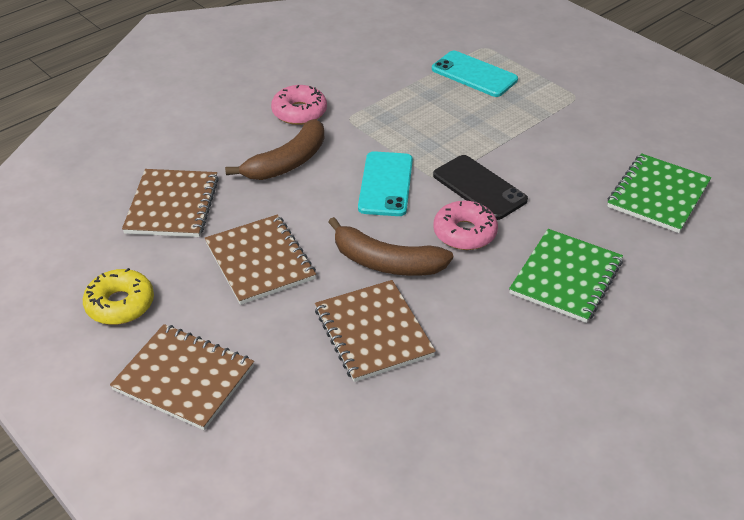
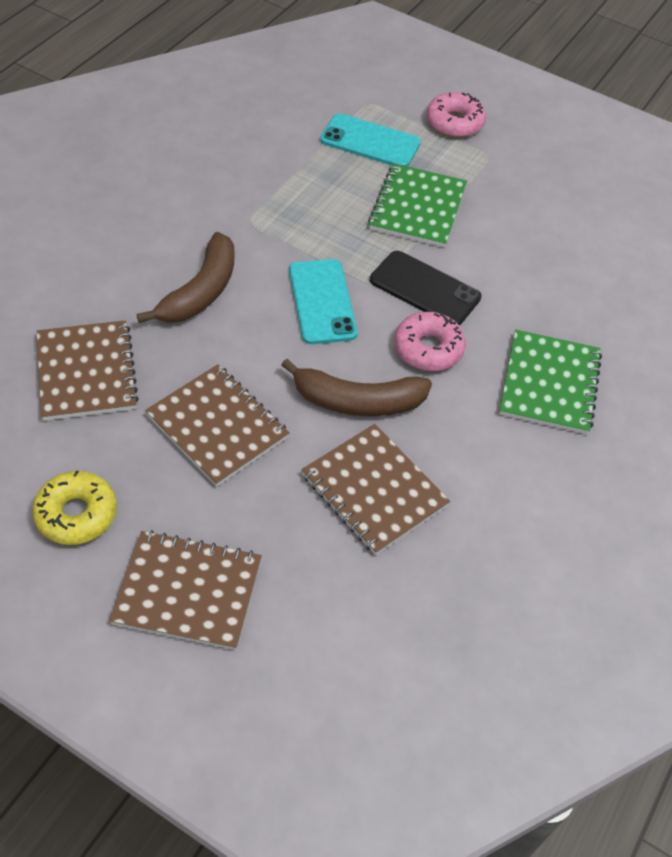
camera: 20 degrees left, 10 degrees up
(299, 112) = (189, 222): pink donut -> pink donut (454, 123)
(658, 195) = (609, 267): green notebook -> green notebook (417, 208)

